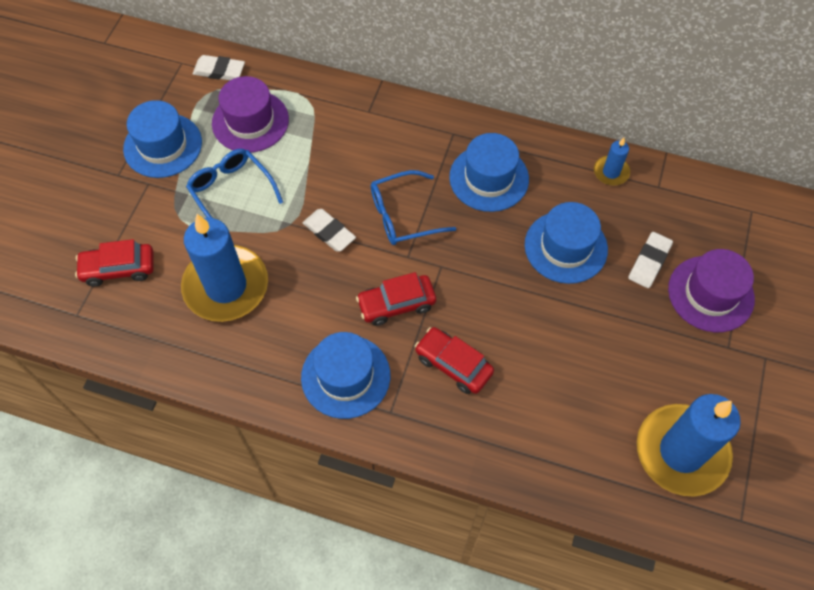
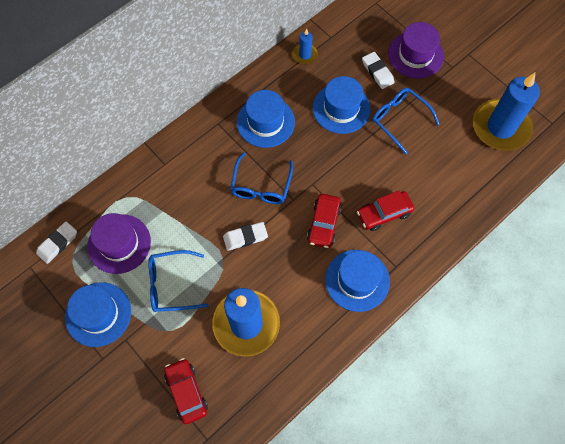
camera: 60 degrees left, 5 degrees up
(119, 269) = (186, 392): red car -> red car turned 135 degrees clockwise
(599, 319) = (399, 119): none -> blue glasses

